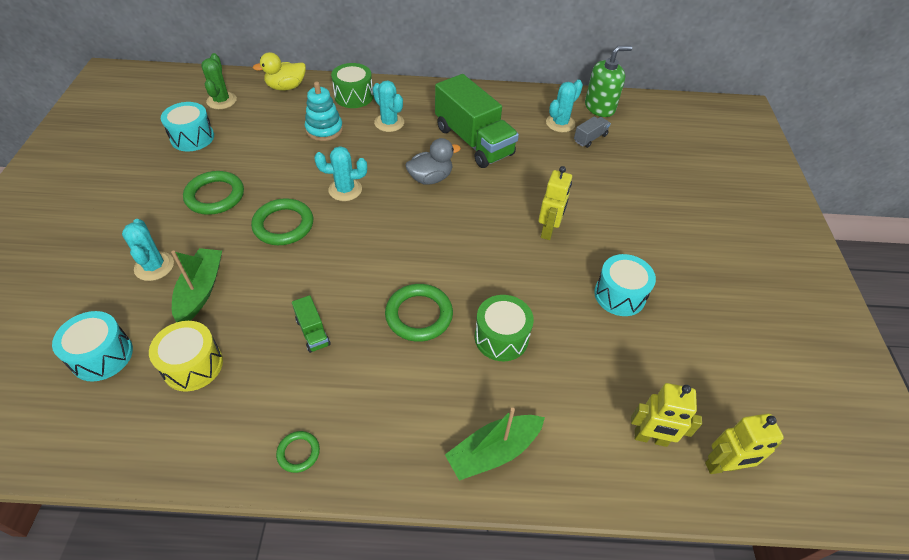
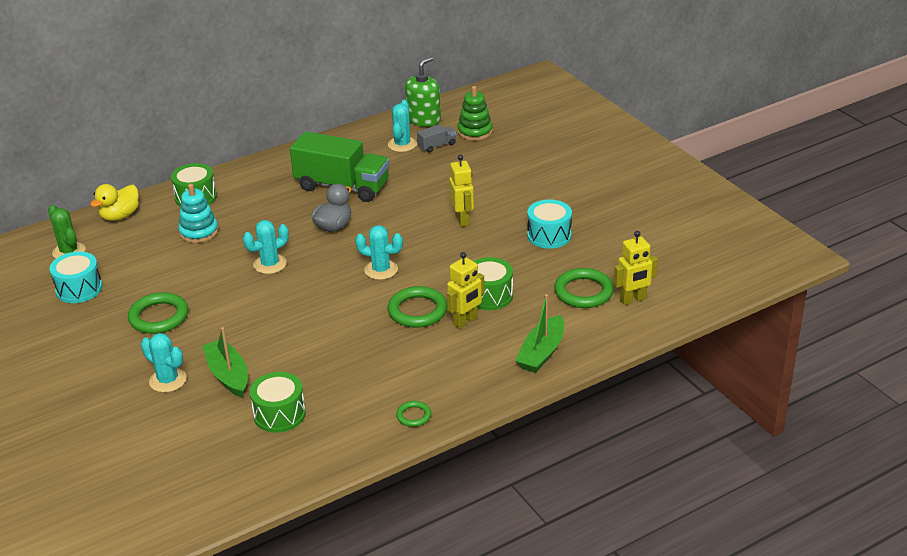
camera: 30 degrees left, 15 degrees down
(102, 356) = (199, 444): turquoise drum -> none
(193, 365) = (279, 414): yellow drum -> green drum
(283, 225) = (245, 308): green ring -> green ring (583, 292)
(313, 332) = (349, 356): green truck -> none
(389, 123) = (253, 203): turquoise cactus -> turquoise cactus (381, 270)
(590, 138) = (437, 145): grey truck -> grey truck turned 45 degrees clockwise
(636, 140) = (475, 132): none -> green stacking toy
(722, 466) = (685, 292): yellow robot -> yellow robot (465, 321)

